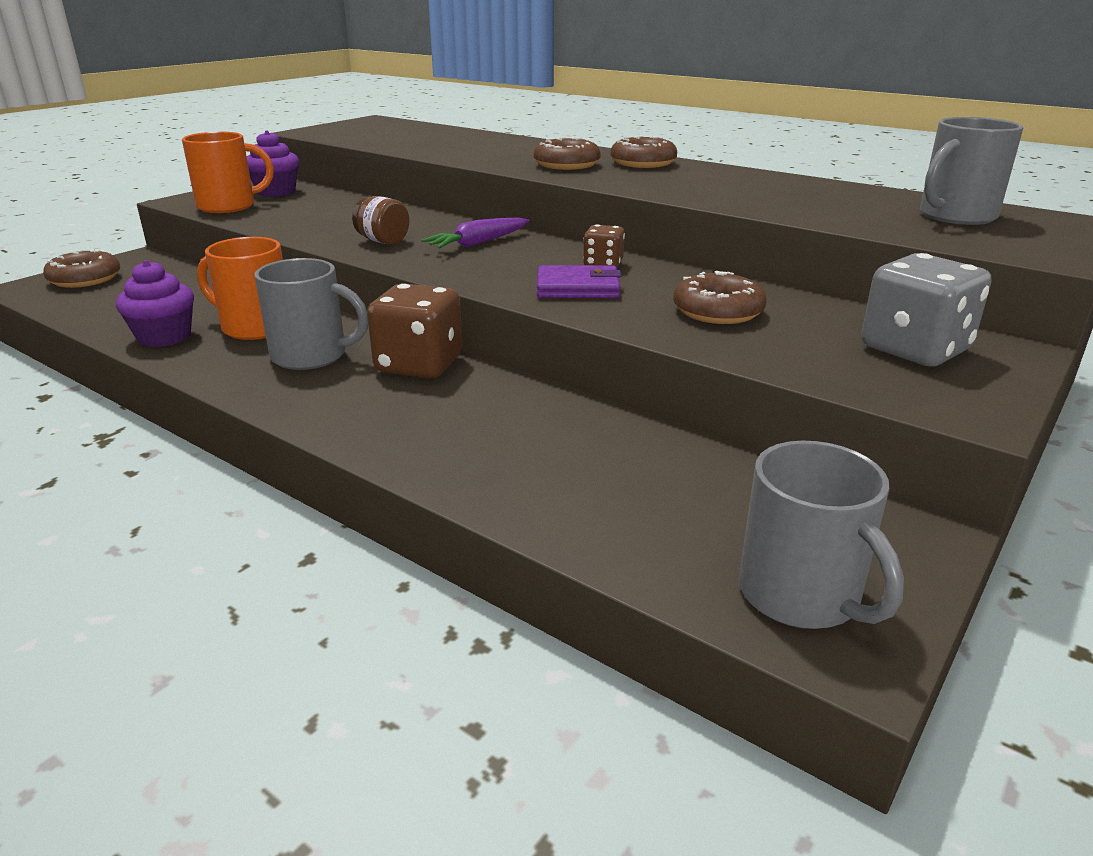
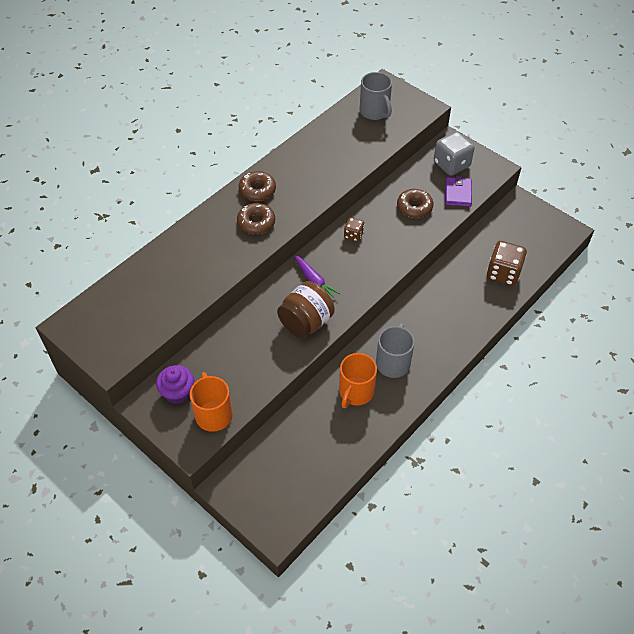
camera: 85 degrees left, 25 degrees up
(85, 279) = (266, 503): brown donut -> none
(164, 337) = (366, 430): purple cupcake -> none
(383, 241) = (306, 322): brown jar -> brown jar, size x1.83
(419, 365) = (404, 321): brown dice -> brown dice (503, 273)
(577, 288) = (385, 247): purple wallet -> purple wallet (458, 193)
(801, 595) = (549, 234): grey mug -> none

